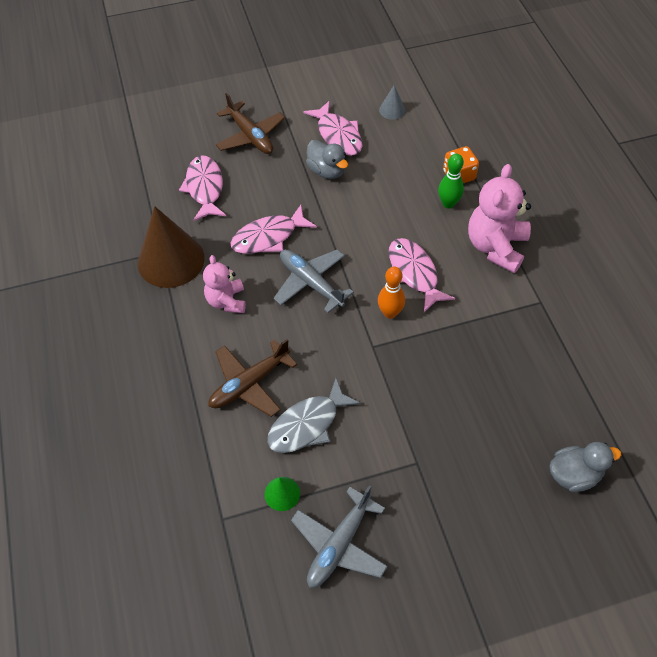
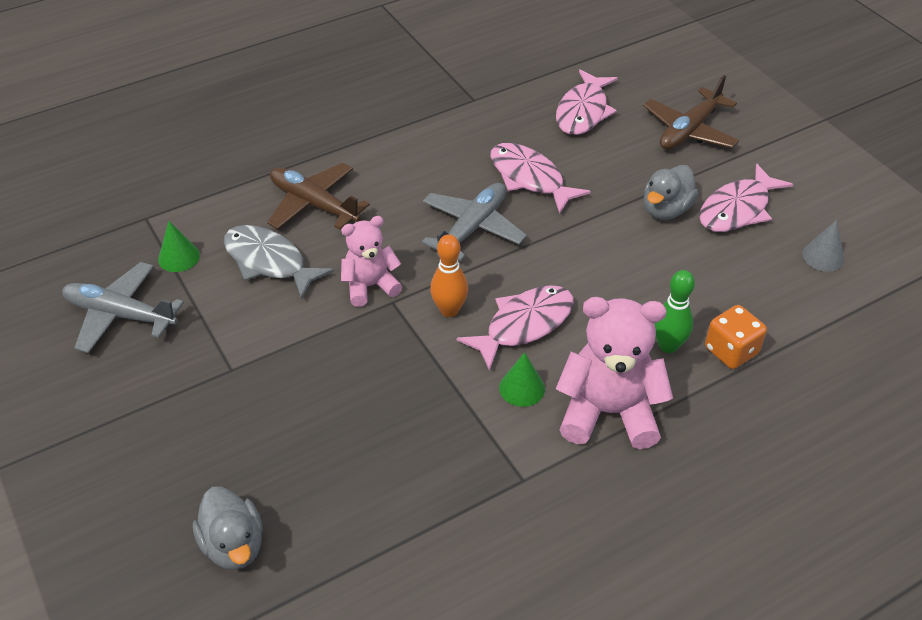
camera: 75 degrees right, 10 degrees down
(171, 260) = (465, 109): brown cone -> none
(205, 188) = (583, 111): pink fish -> pink fish turned 135 degrees clockwise
(227, 301) = (422, 164): pink teddy bear -> pink teddy bear (370, 286)
(468, 286) = (522, 388): none -> green cone

